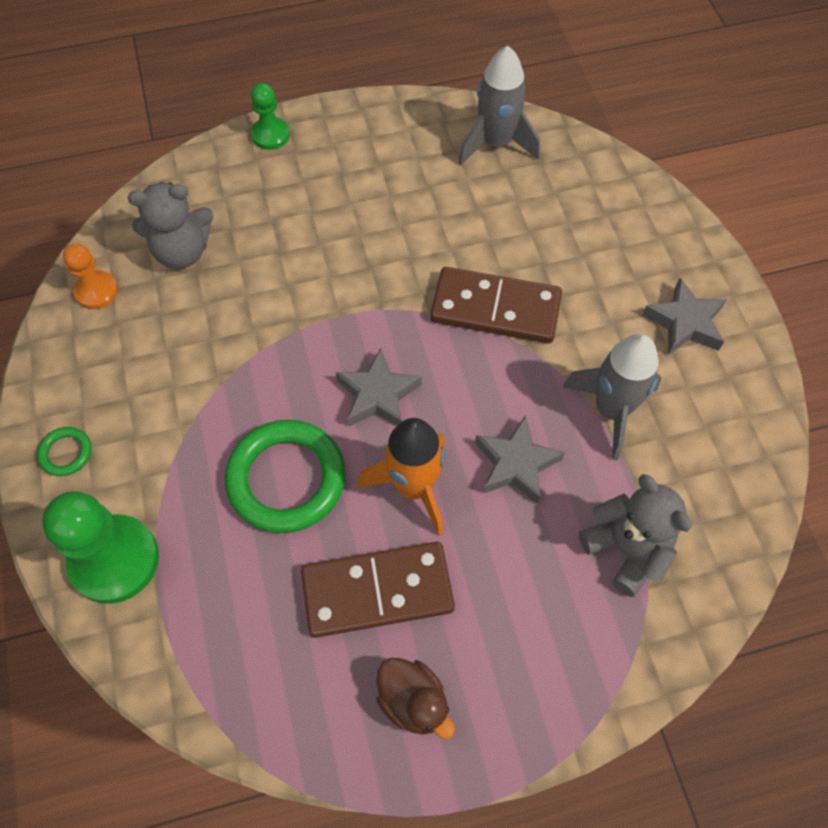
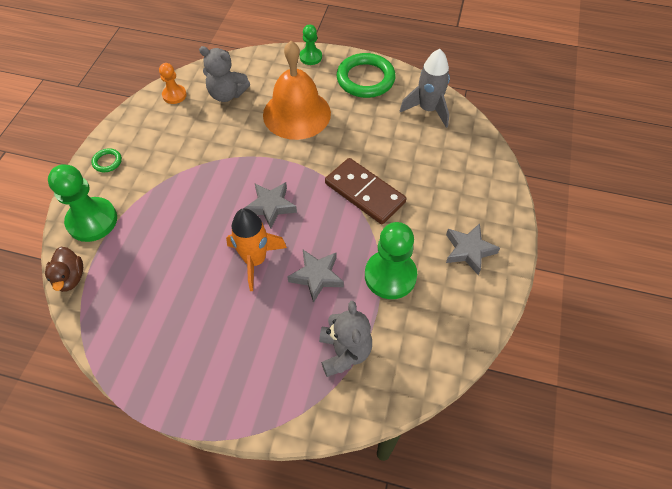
camera: 30 degrees right, 5 degrees down
(286, 479) = (196, 224): green ring -> green ring (365, 79)
(313, 234) = (296, 114): none -> orange bell
(377, 591) = (199, 301): brown domino -> none
(413, 701) = (177, 364): brown duck -> brown duck (70, 278)
(611, 410) = (390, 275): grey rocket -> green pawn

